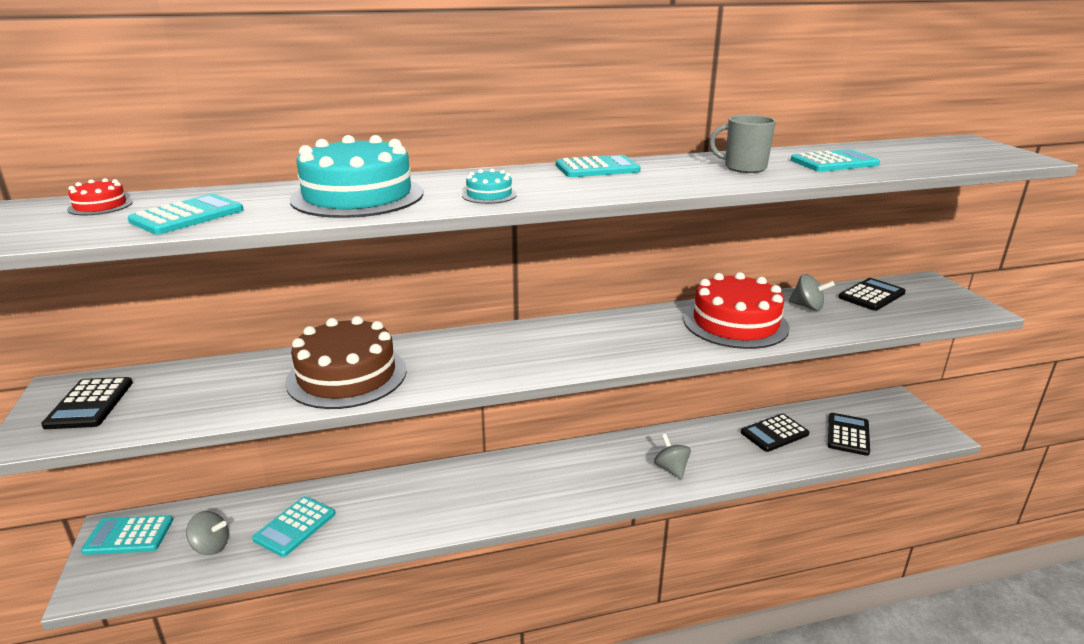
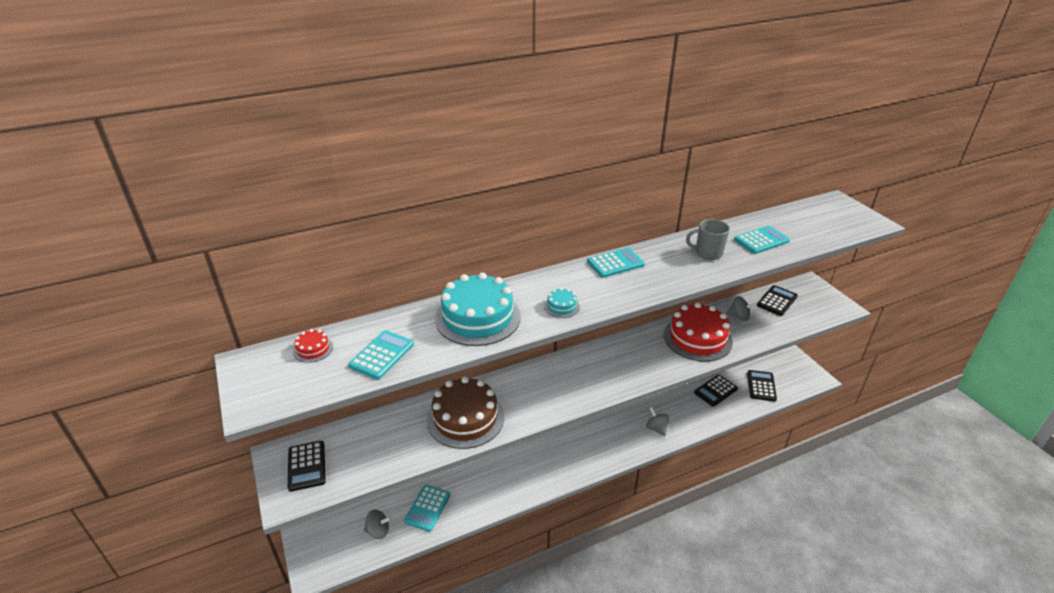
camera: 10 degrees left, 10 degrees up
(128, 536) = (318, 532): turquoise calculator -> none

